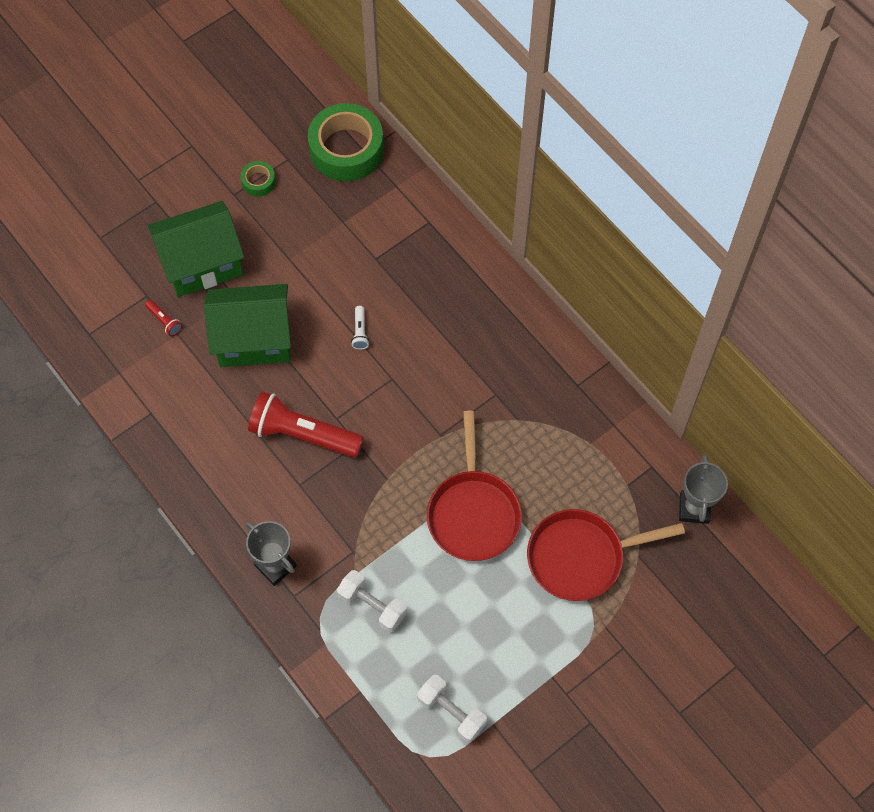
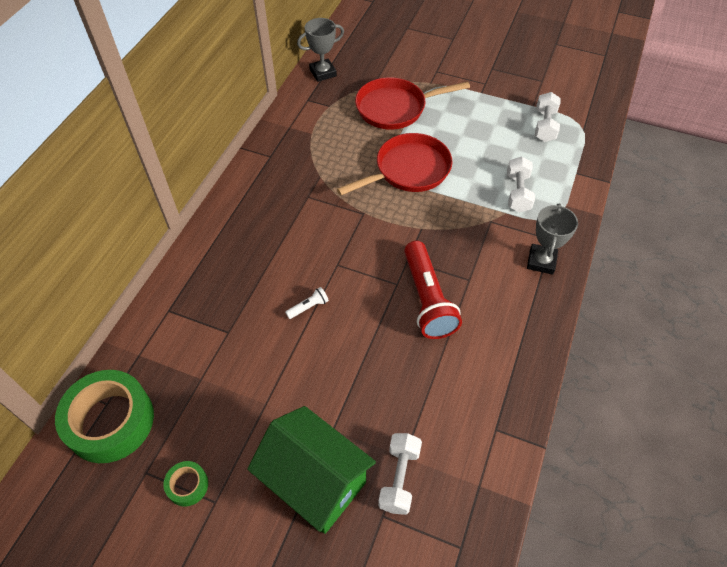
camera: 120 degrees left, 10 degrees down
(164, 321) = (399, 478): red flashlight -> white dumbbell
(254, 339) = (367, 385): green house -> none
(581, 557) = (395, 108): red pan -> red pan turned 120 degrees clockwise

